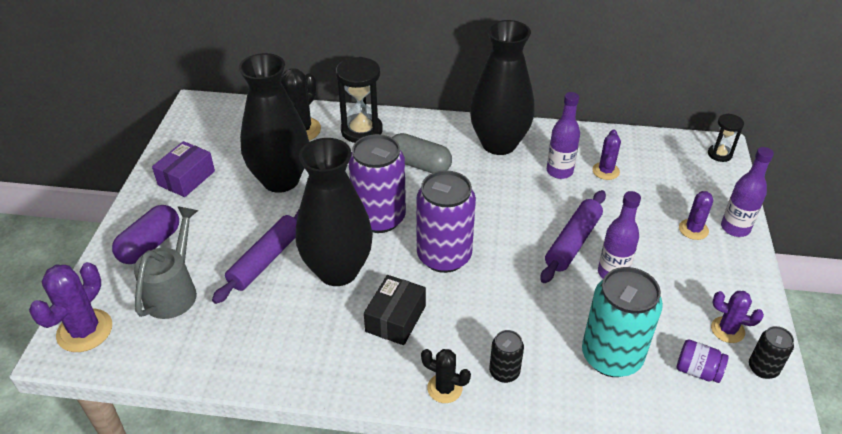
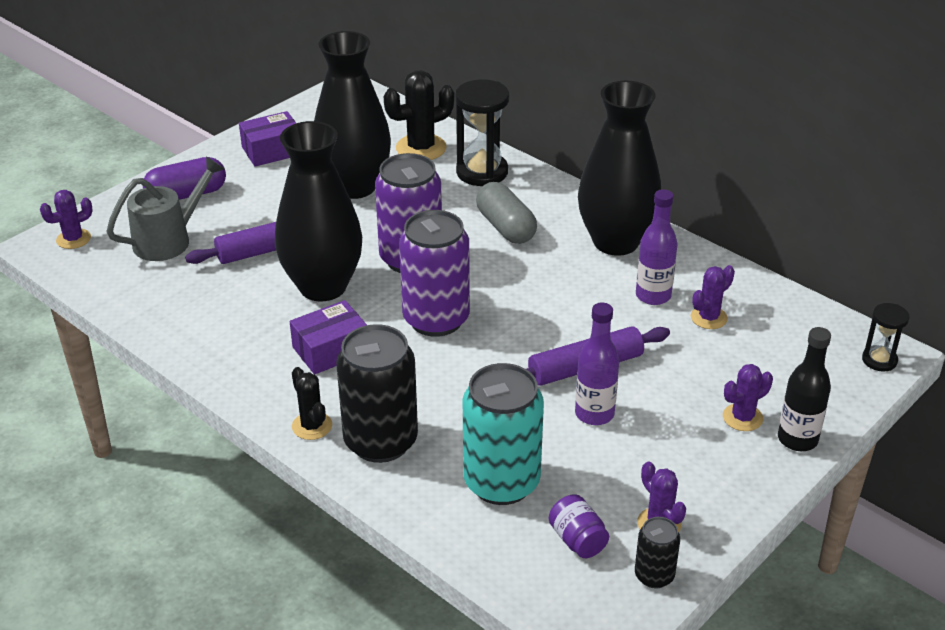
camera: 35 degrees right, 5 degrees down
(85, 331) = (73, 239): purple cactus -> purple cactus, size x0.61
(395, 319) = (331, 350): black box -> purple box
(504, 372) = (380, 441): black can -> black can, size x2.04
(735, 228) = (797, 439): purple bottle -> black bottle

